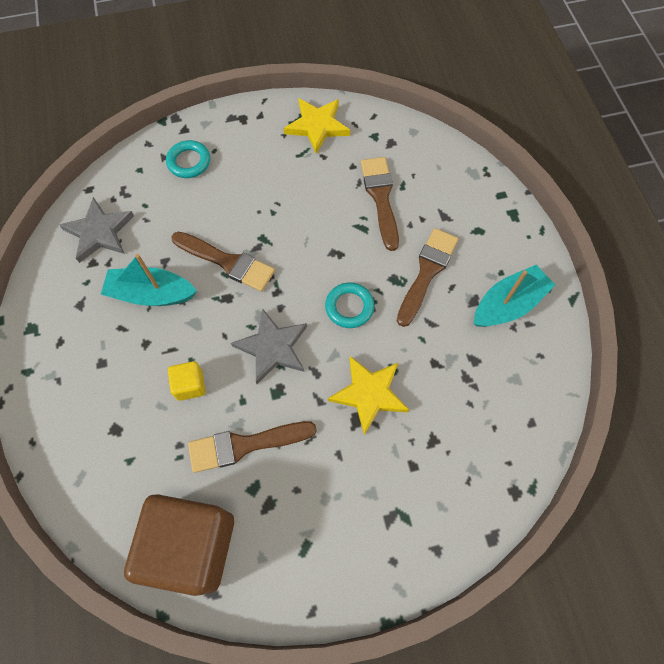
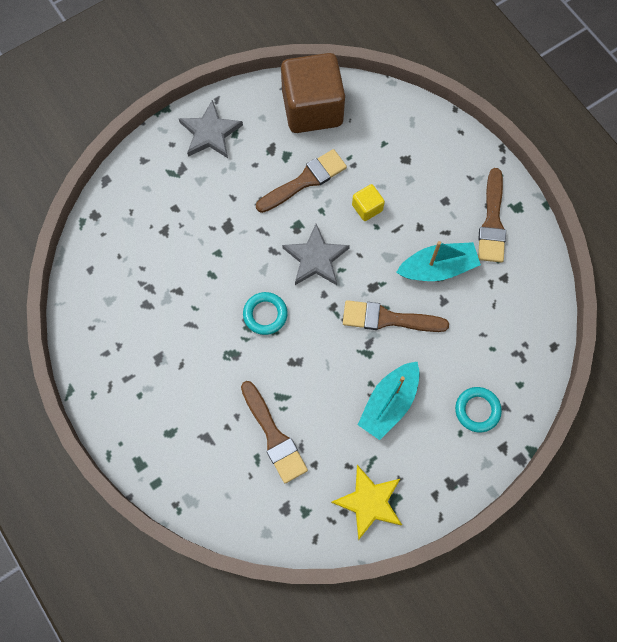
camera: 160 degrees right, 5 degrees up
(99, 232) = (516, 307): grey star -> grey star (210, 133)
(369, 394) = (224, 248): yellow star -> none
(427, 272) = (207, 371): brown brush -> brown brush (492, 222)
(508, 304) = (127, 365): turquoise boat -> turquoise boat (389, 403)

